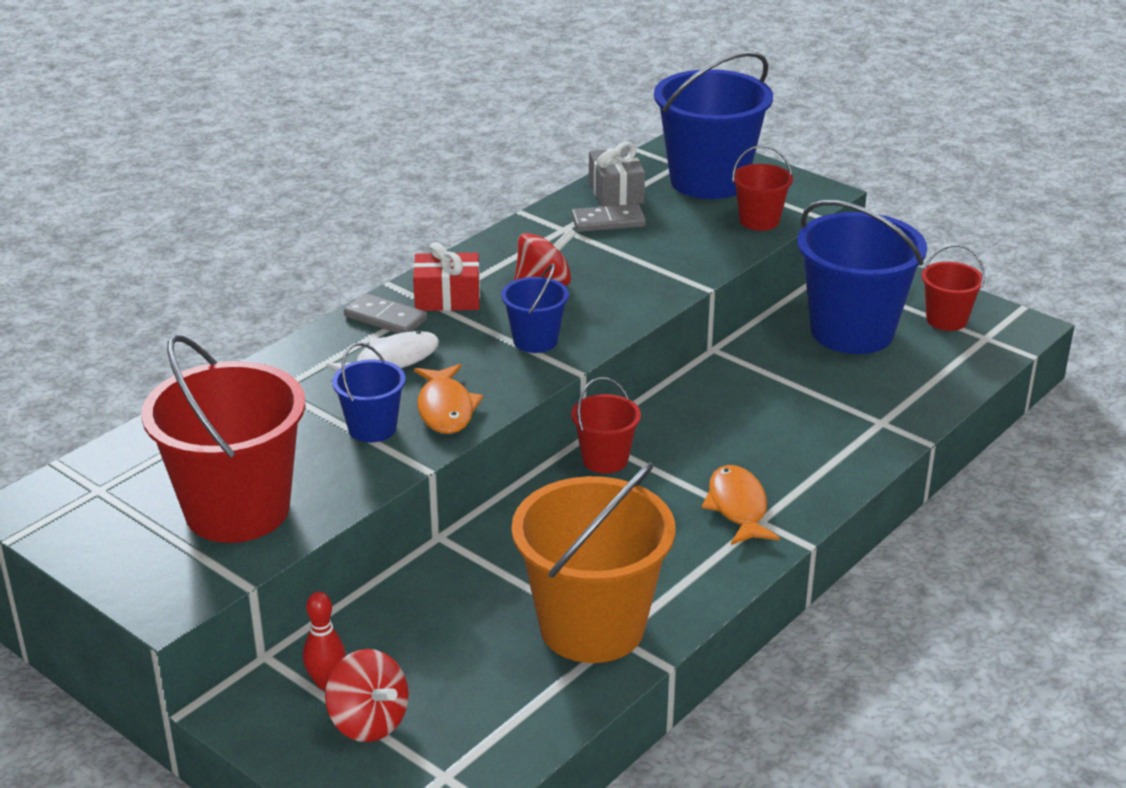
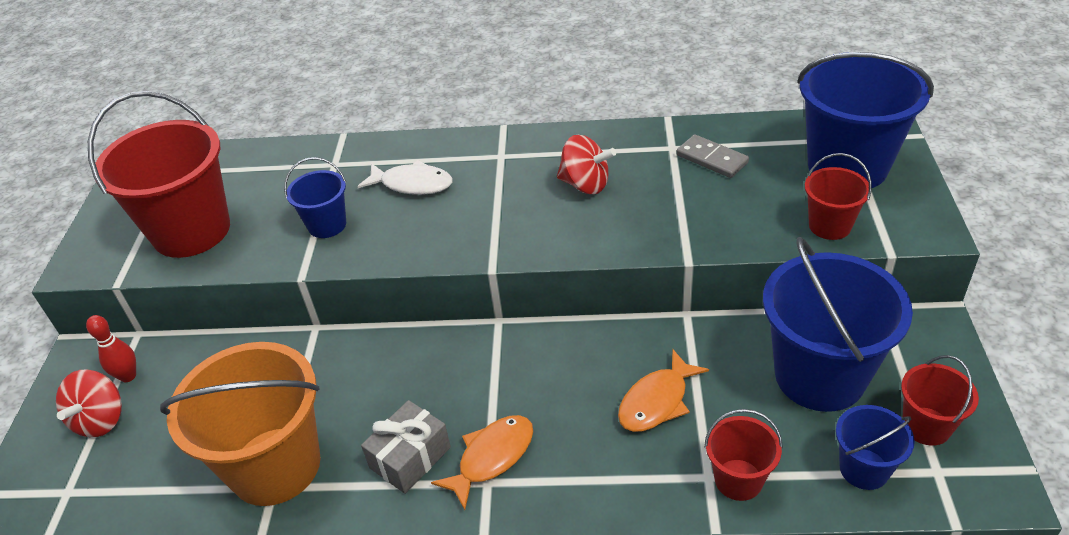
camera: 55 degrees right, 10 degrees up
(385, 318) = (460, 151): grey domino -> none
(445, 409) = (380, 240): orange fish -> orange fish (657, 401)
(447, 298) = (515, 158): red gift -> none
(535, 341) = (508, 225): blue bucket -> blue bucket (864, 469)
(605, 459) = (478, 348): red bucket -> red bucket (738, 479)
(616, 192) = (758, 137): grey gift -> grey gift (410, 457)

